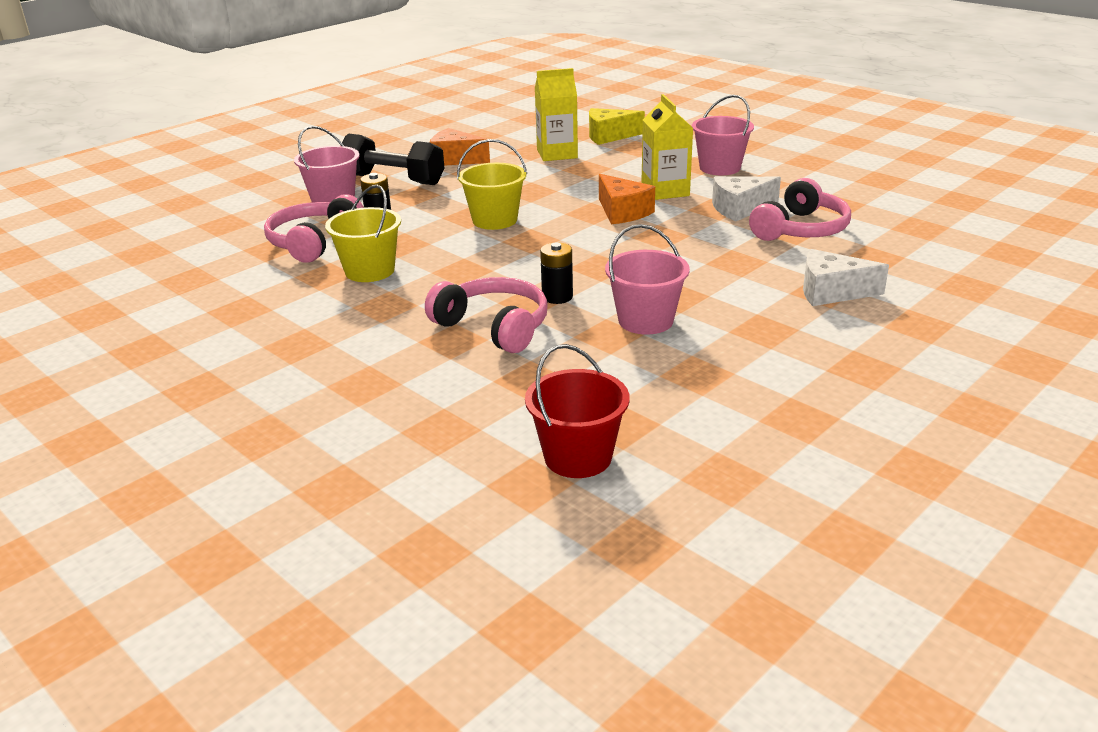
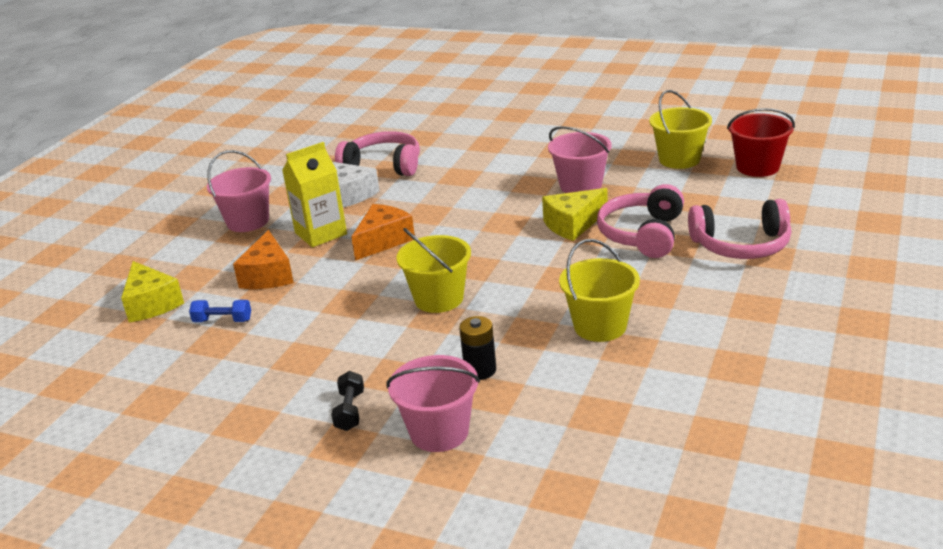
camera: 110 degrees left, 0 degrees up
(314, 242) = (563, 390): pink headphones -> pink headphones (741, 245)
(393, 180) = (350, 411): black dumbbell -> black dumbbell, size x0.47
(455, 159) = (259, 389): orange cheese -> orange cheese (268, 275)
(557, 154) = (223, 321): yellow carton -> blue dumbbell
(557, 297) = (573, 225): black battery -> yellow cheese
(659, 404) = (679, 159): none -> yellow bucket
(831, 292) = (487, 141): white cheese -> none

